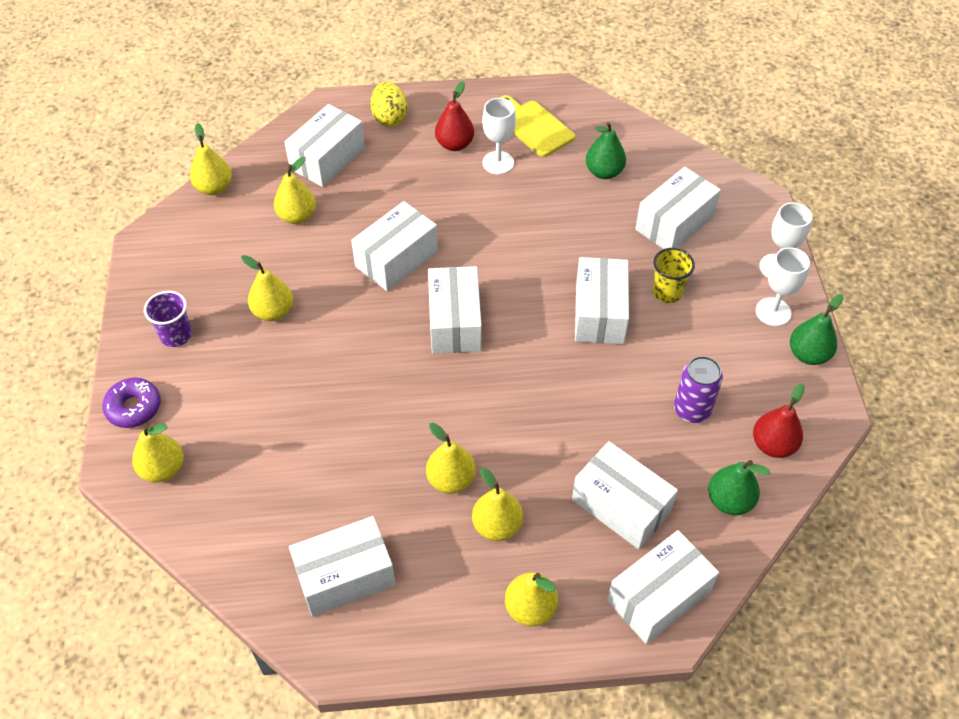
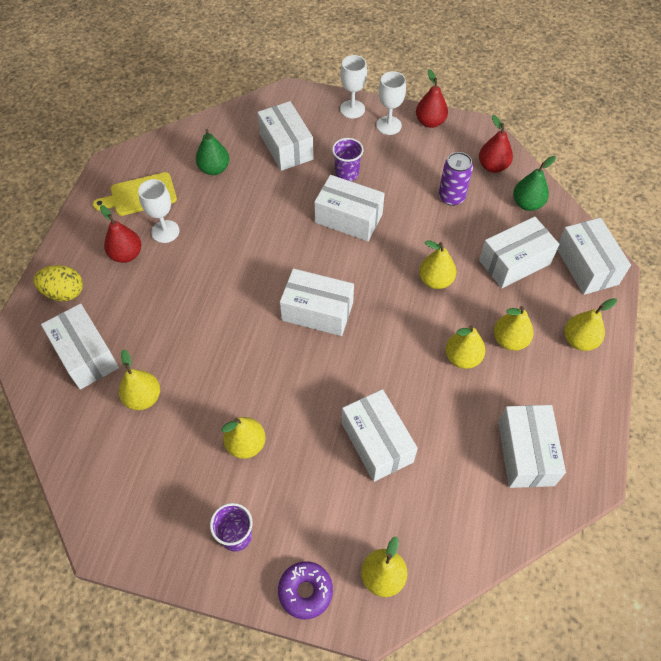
camera: 70 degrees left, 5 degrees up
(214, 188) = (66, 462): yellow pear -> yellow pear (435, 280)
(396, 259) = (232, 333): white box -> white box (377, 442)
(667, 292) = (347, 173): yellow cup -> purple cup
(808, 354) = (430, 122): green pear -> red pear

